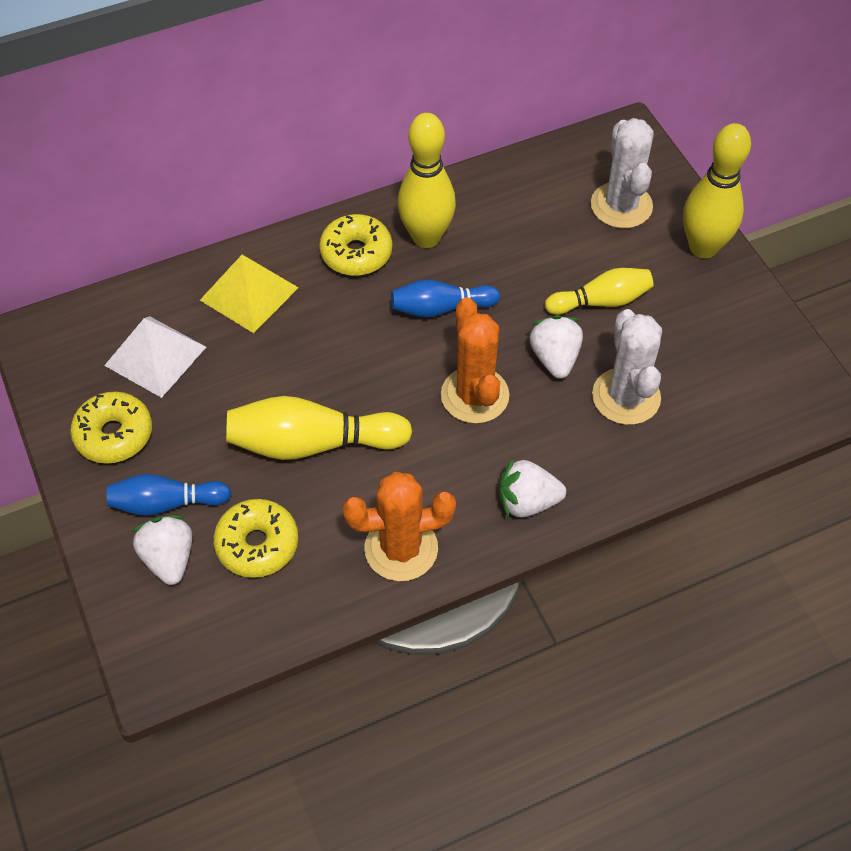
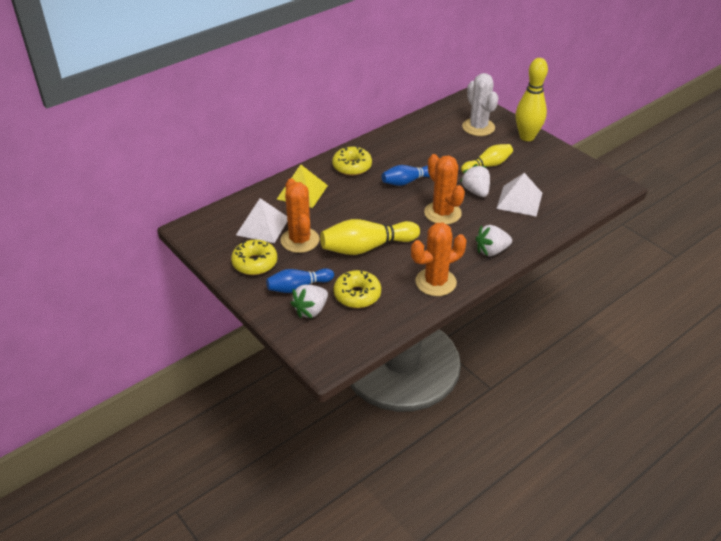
camera: 15 degrees left, 15 degrees down
(169, 558) = (311, 310): white strawberry -> white strawberry turned 105 degrees counterclockwise
(206, 401) = (300, 240): none -> orange cactus
(426, 237) = (385, 155): yellow bowling pin -> none
(626, 397) = (519, 200): white cactus -> white pyramid

